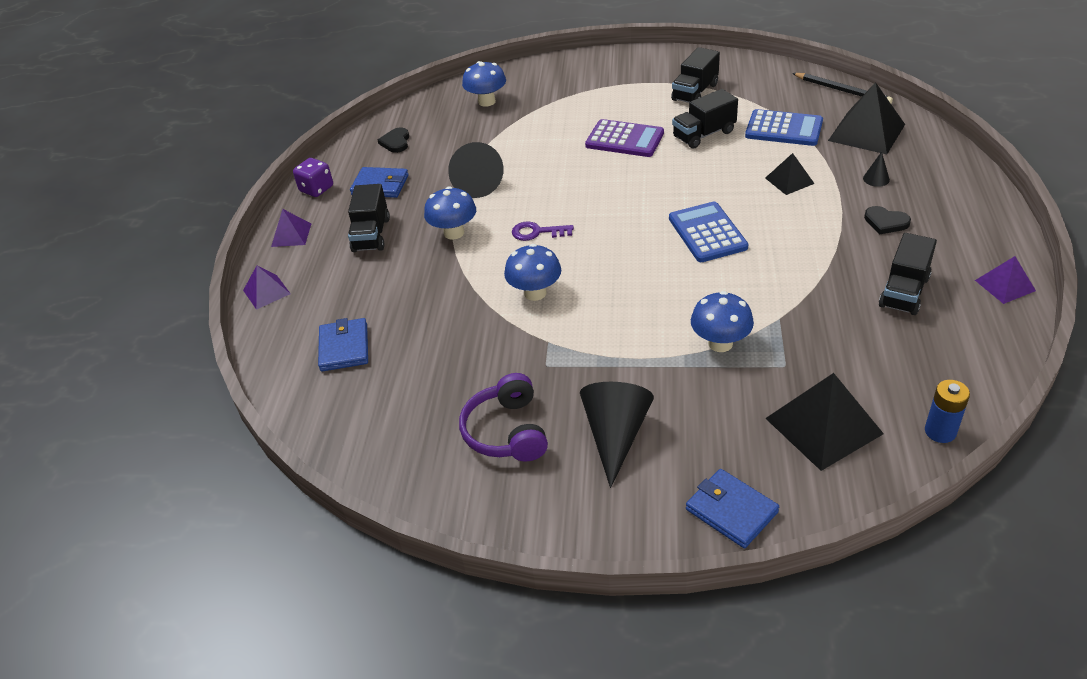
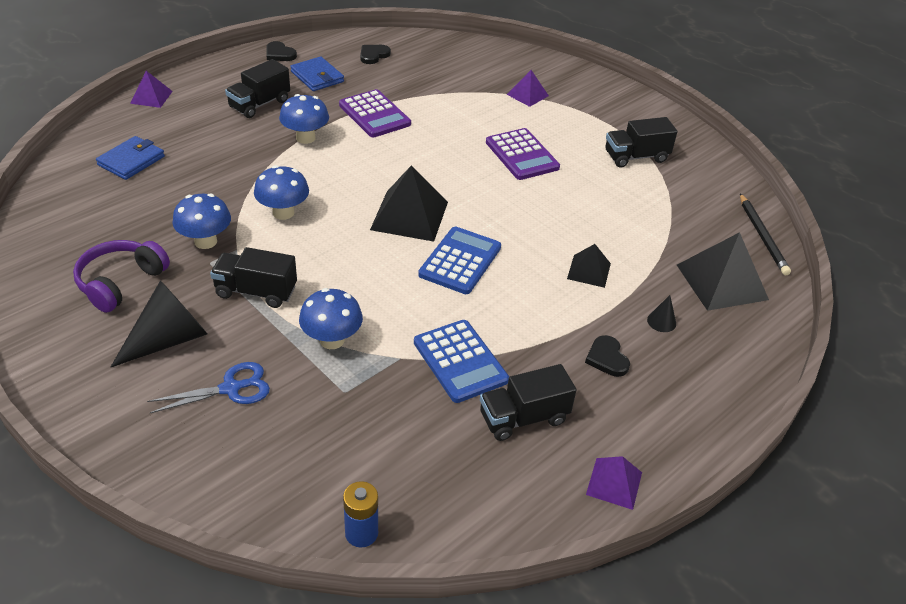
camera: 35 degrees right, 0 degrees up
(291, 235) = (219, 72): purple pyramid -> purple pyramid (527, 95)
(316, 189) = (279, 54): purple dice -> black heart
(475, 182) = (374, 114): black cone -> purple calculator
(487, 102) = (476, 66): blue mushroom -> blue mushroom (205, 241)
(537, 232) = (353, 175): purple key -> none
(704, 134) = (586, 192): black truck -> black truck (256, 292)
(715, 427) = (231, 388): none -> blue scissors
(731, 510) = (145, 448): blue wallet -> none
(783, 129) = (656, 231): blue calculator -> blue calculator (460, 361)
(823, 426) = (294, 452): black pyramid -> black pyramid (409, 215)

